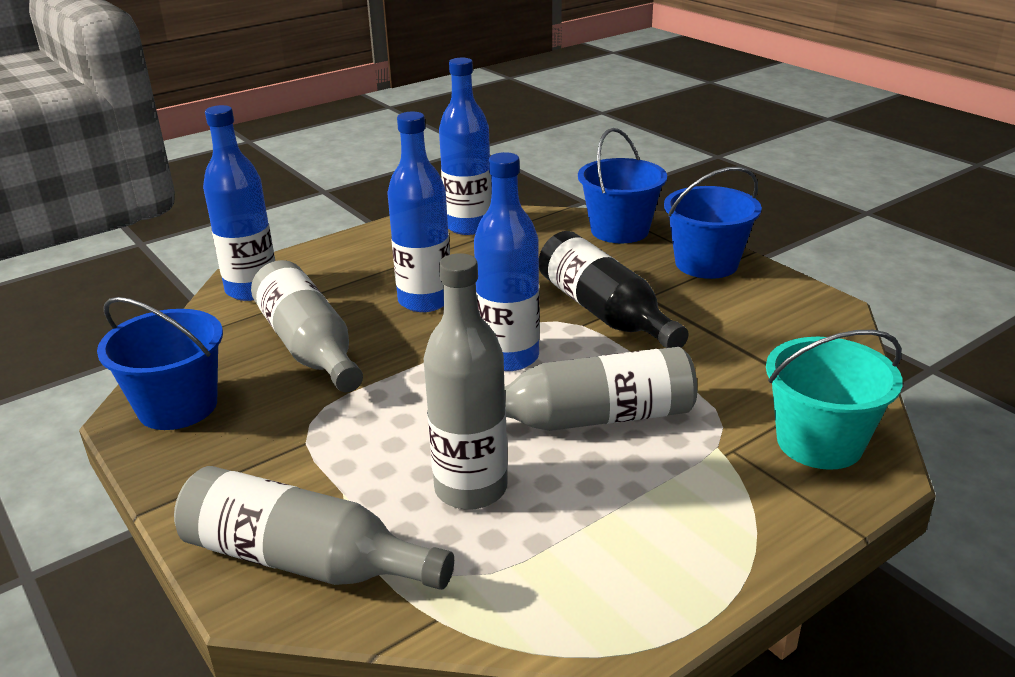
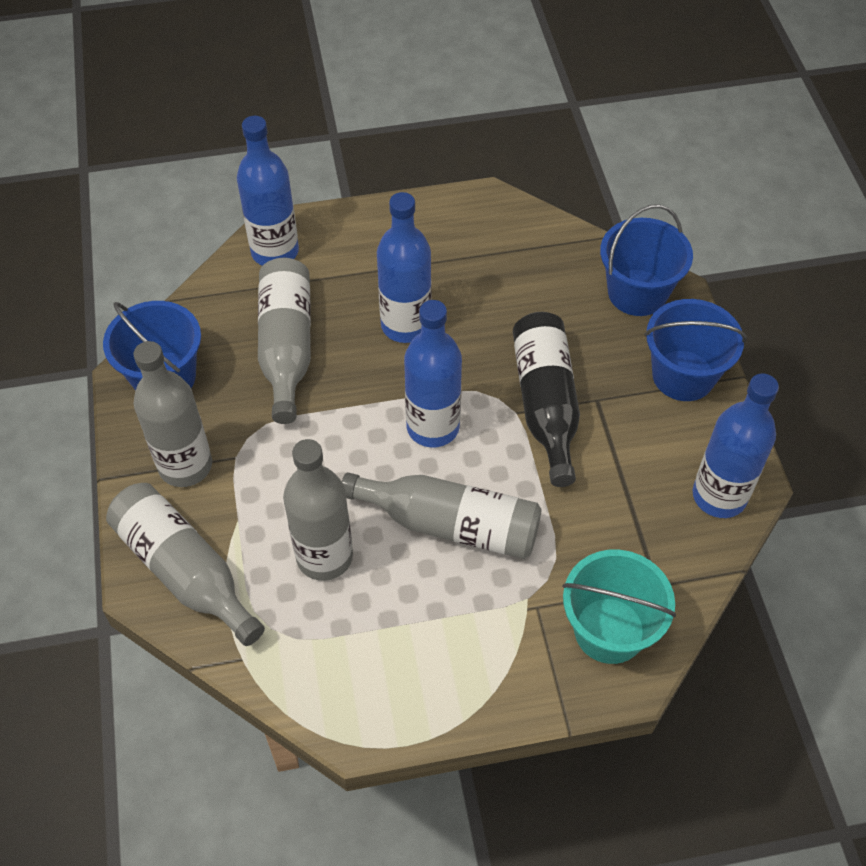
camera: 25 degrees right, 25 degrees up
(247, 468) = (185, 466): none -> grey bottle
(468, 226) = (502, 230): blue bottle -> blue bottle (719, 496)

